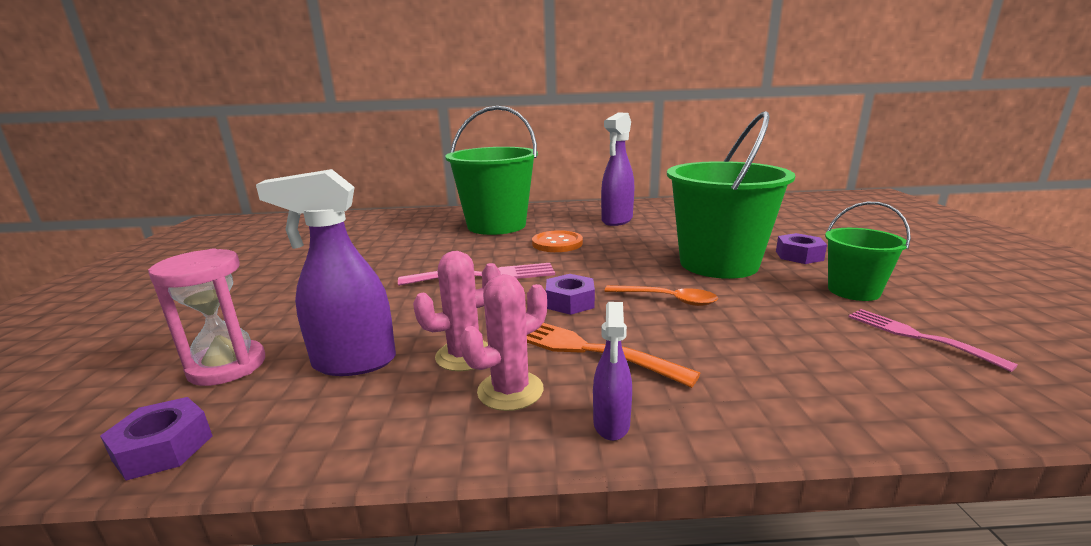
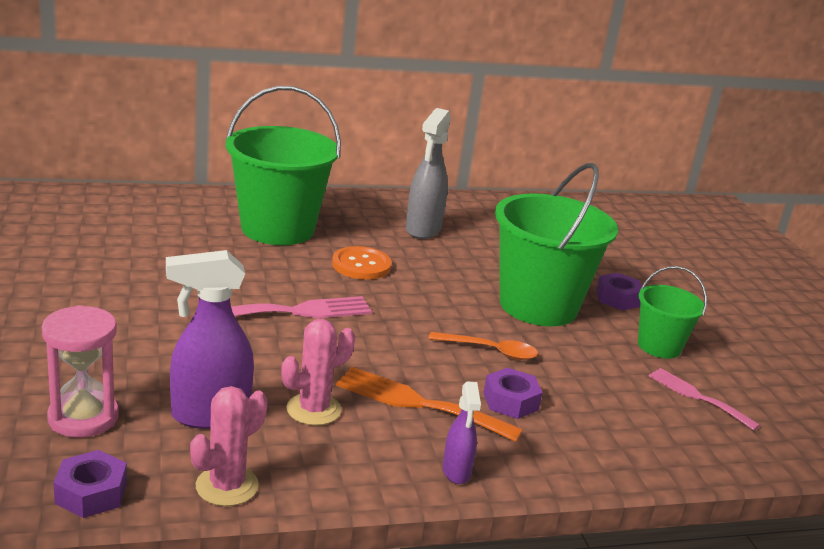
camera: 15 degrees left, 5 degrees up
(510, 391) = (367, 444): pink cactus -> pink cactus (227, 486)
(570, 302) = (396, 350): purple nut -> purple nut (510, 401)
(616, 220) = (423, 230): purple spray bottle -> grey spray bottle

